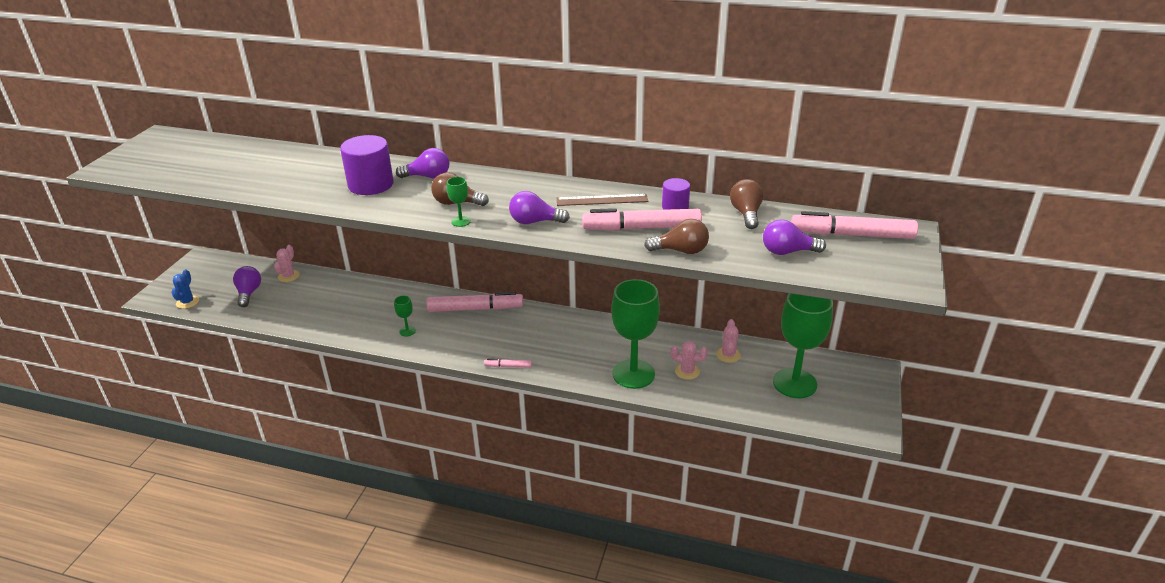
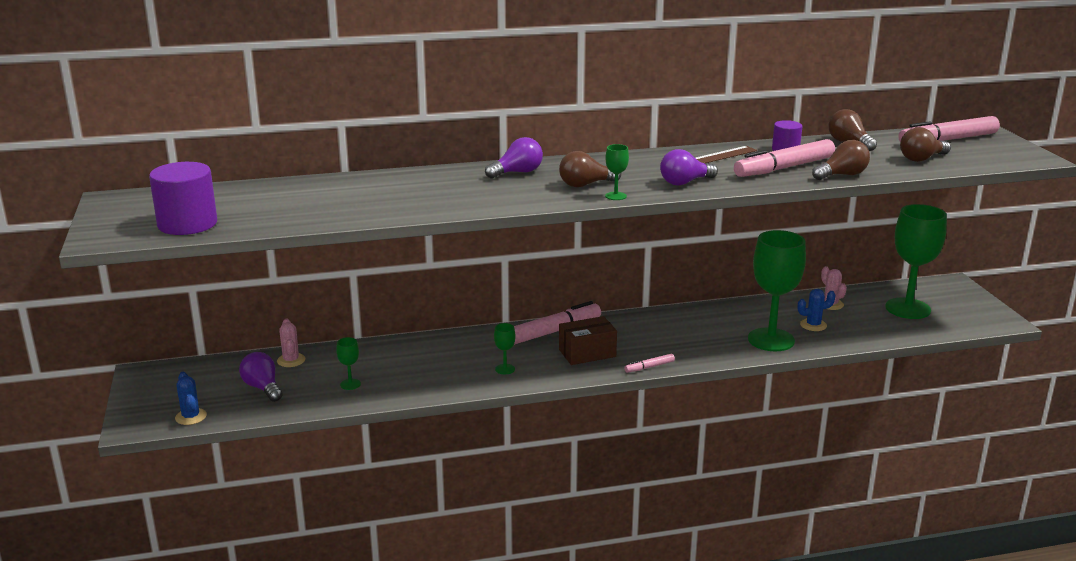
camera: 30 degrees left, 10 degrees down
(300, 309) = (350, 384): none -> green goblet
(371, 184) = (468, 189): purple cylinder -> purple cylinder (187, 224)
(479, 337) = (587, 353): none -> brown box
(687, 371) = (813, 325): pink cactus -> blue cactus
(787, 252) = (921, 159): purple light bulb -> brown light bulb

